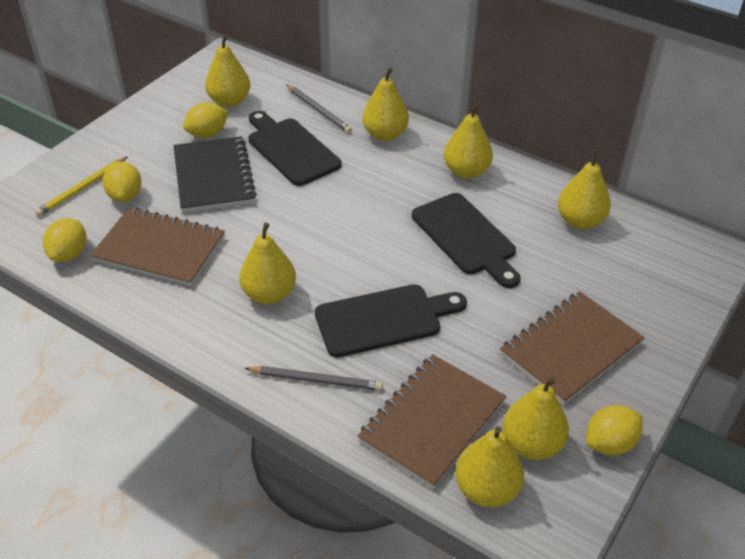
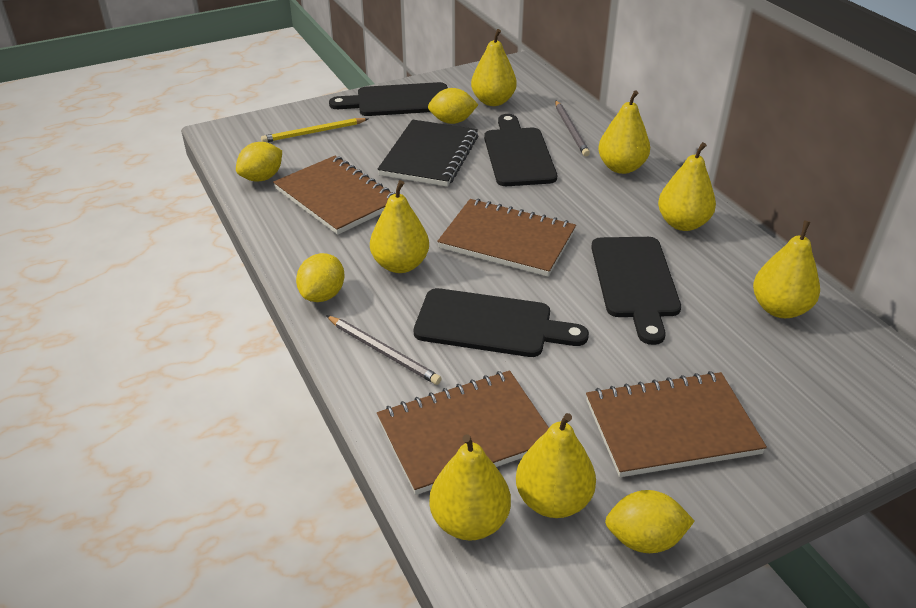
camera: 30 degrees right, 5 degrees down
(125, 196) = (343, 148): yellow lemon -> yellow lemon (323, 295)
(139, 127) = (398, 101): none -> black cutting board
(342, 237) = (507, 240): none -> brown notebook

